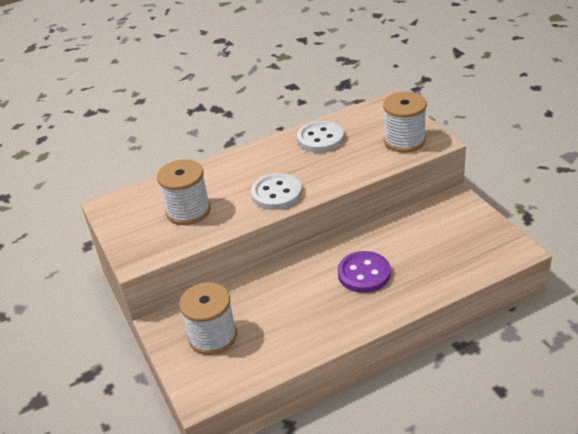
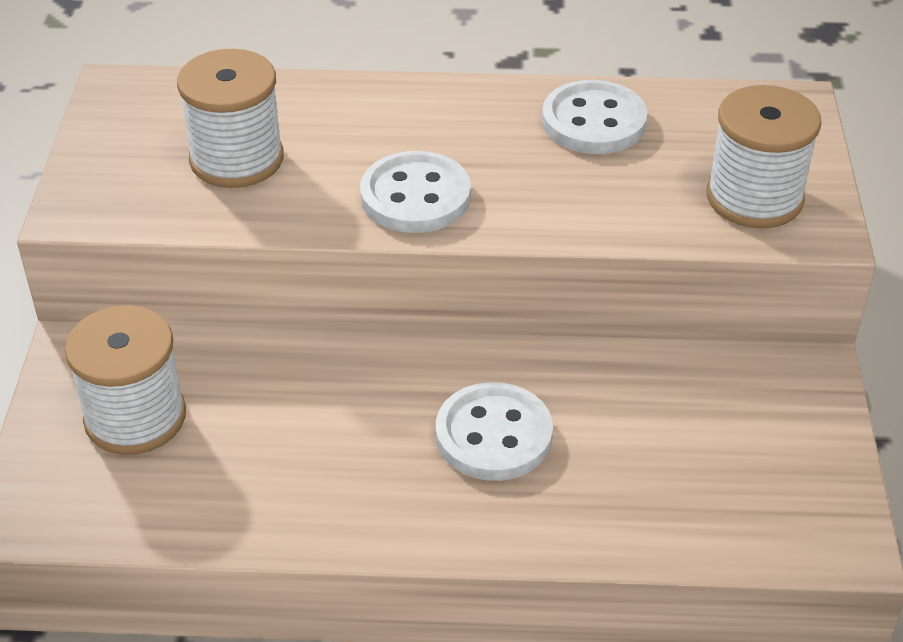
camera: 25 degrees right, 5 degrees up
(364, 274) = (493, 435): purple button -> white button

